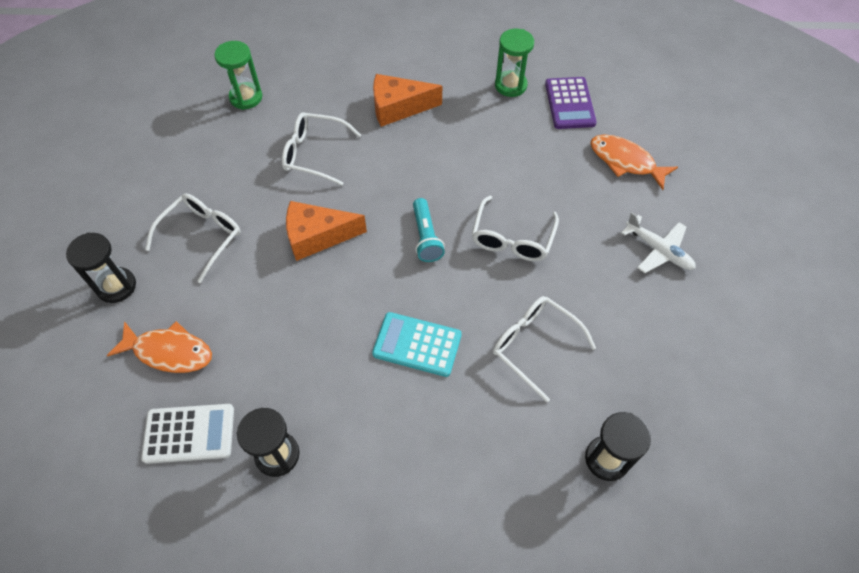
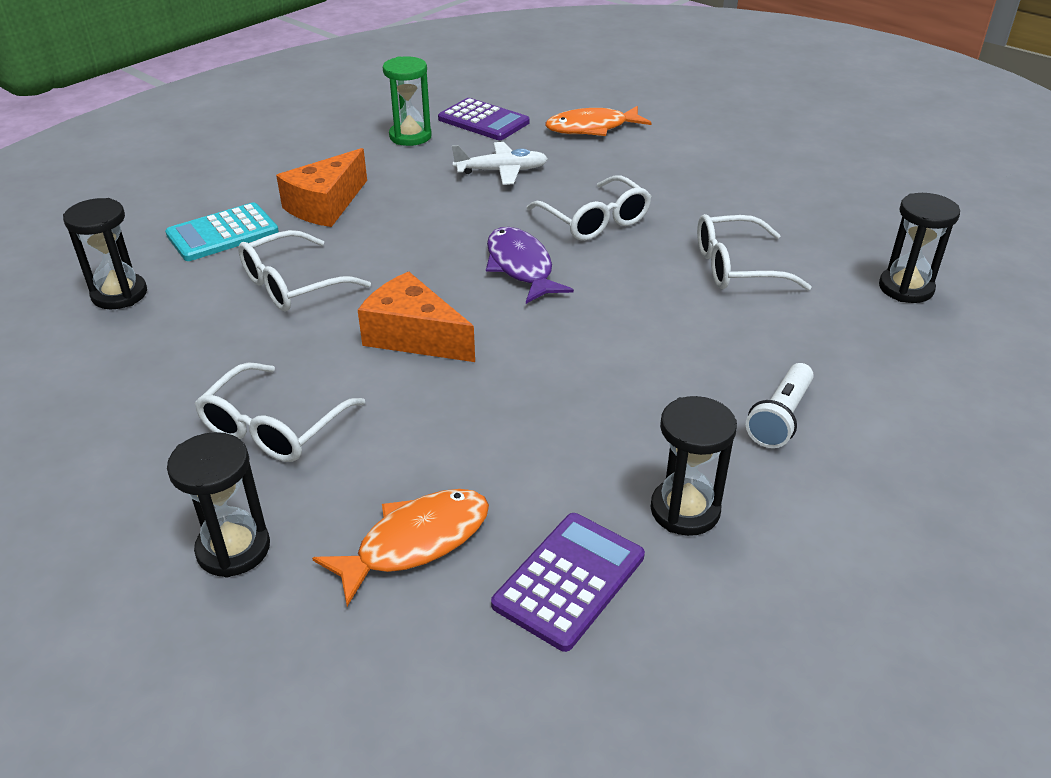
camera: 50 degrees left, 20 degrees down
(189, 433) = (569, 580): white calculator -> purple calculator
(202, 236) = (274, 427): white glasses -> white glasses turned 135 degrees counterclockwise
(246, 97) = (119, 294): green hourglass -> black hourglass
(317, 236) = (413, 336): orange cheese -> orange cheese turned 90 degrees clockwise
(395, 458) = (780, 417): none -> white flashlight
(417, 344) = (651, 336): turquoise calculator -> turquoise calculator (222, 233)
(426, 237) = (521, 267): turquoise flashlight -> purple fish
(658, 250) = (710, 159): white plane -> white plane (501, 171)

